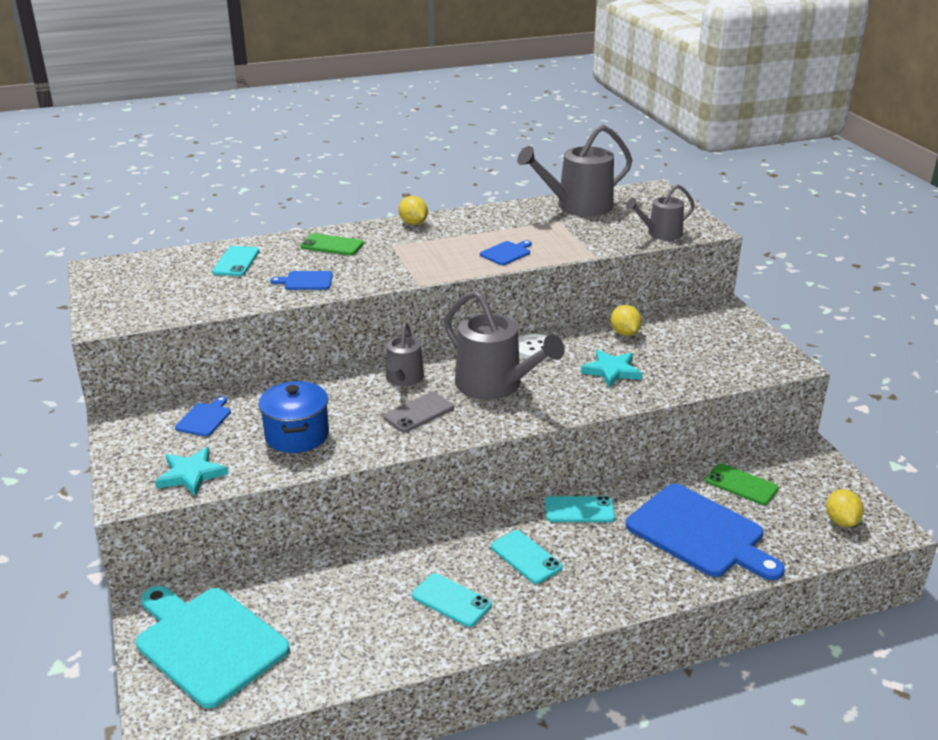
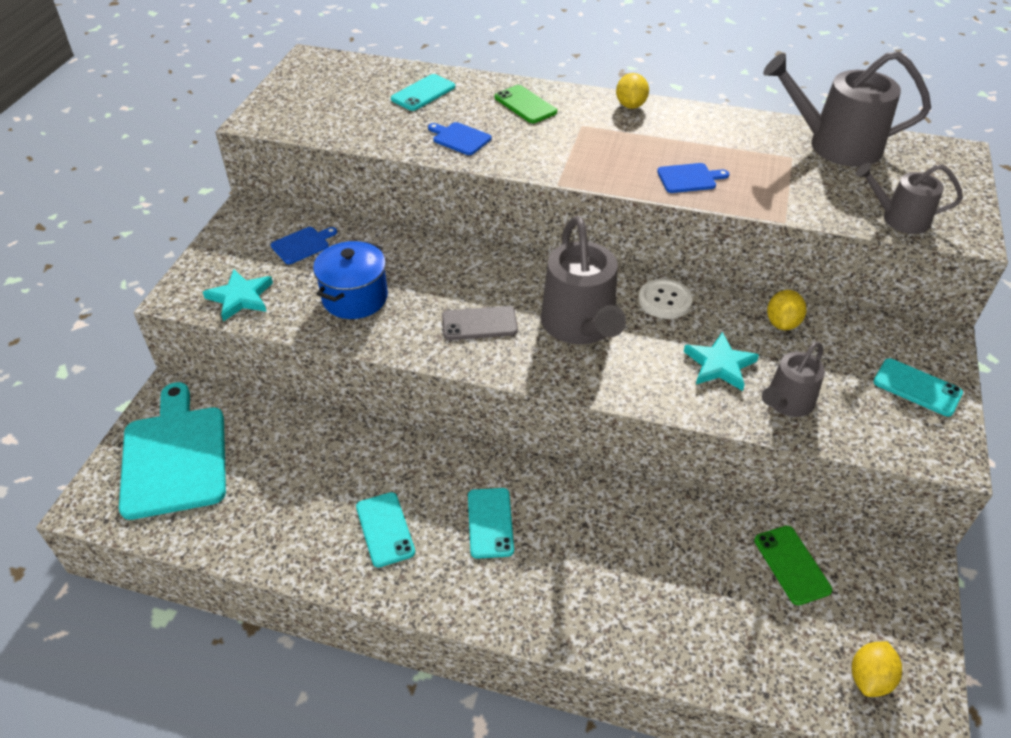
camera: 35 degrees right, 15 degrees up
(403, 379) = (502, 278): grey watering can -> grey watering can (787, 402)
(579, 510) = (588, 499): turquoise phone -> turquoise phone (917, 387)
(699, 533) = (687, 596): blue cutting board -> none

